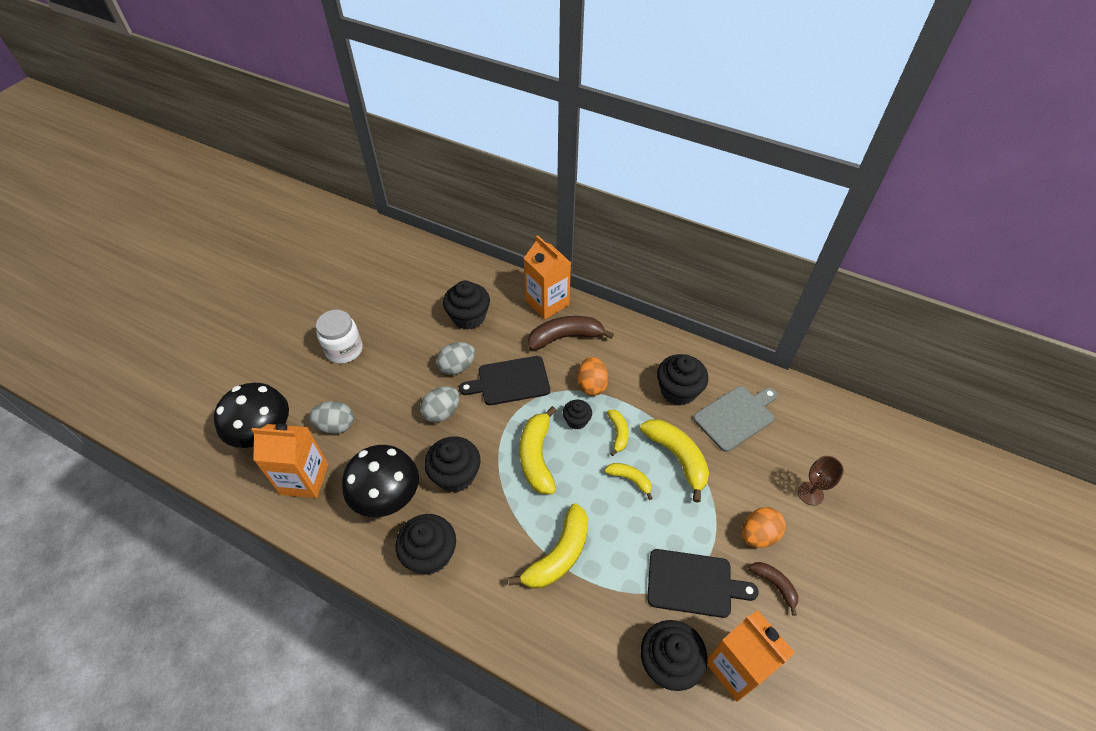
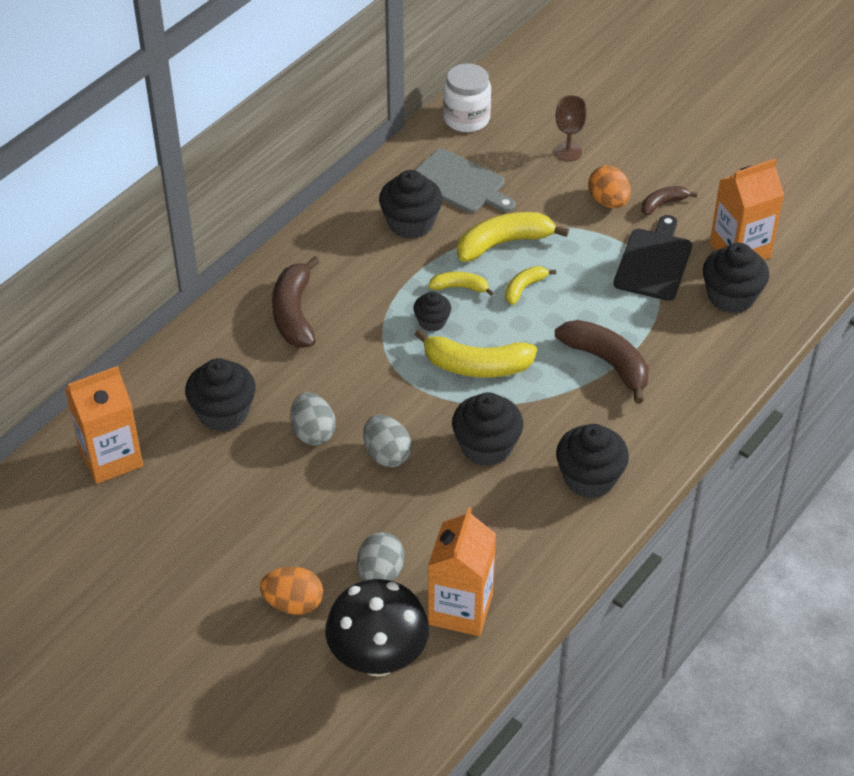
camera: 80 degrees left, 5 degrees down
(344, 350) = (241, 565): white jar -> white jar (466, 119)
(388, 499) = (508, 517): black mushroom -> none
(510, 381) = (353, 379): black cutting board -> none
(547, 303) = (225, 323): orange carton -> orange carton (111, 458)
(559, 555) = (607, 363): yellow banana -> brown banana
(591, 385) = (381, 299): orange egg -> orange egg (293, 604)
(736, 417) = (460, 183): grey cutting board -> grey cutting board turned 150 degrees clockwise

